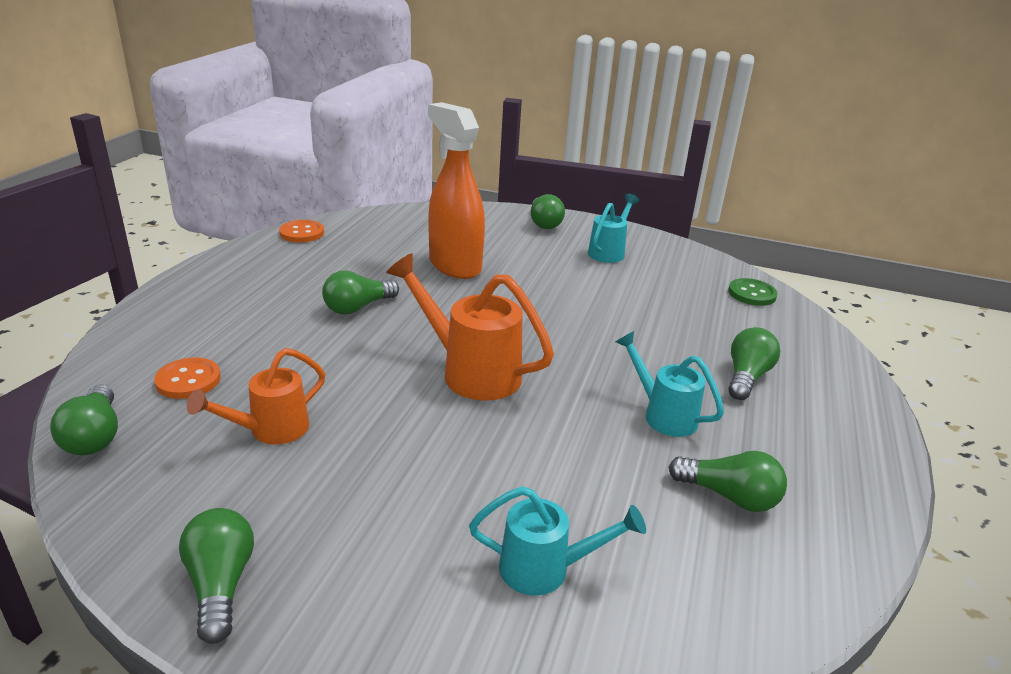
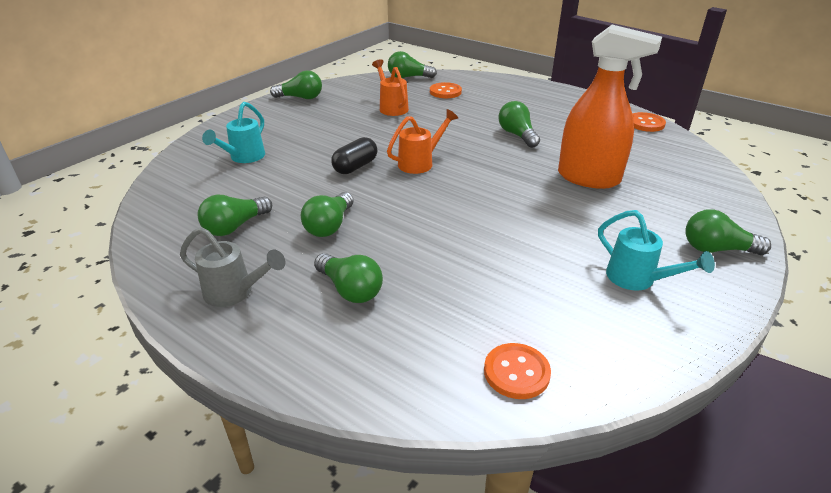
camera: 110 degrees right, 5 degrees up
(454, 266) = (589, 178): orange spray bottle -> orange spray bottle turned 45 degrees clockwise
(470, 371) = (420, 162): orange watering can -> orange watering can, size x0.64
(510, 425) = (355, 167): none -> black capsule
(663, 414) = (329, 226): turquoise watering can -> green light bulb
(752, 294) = (516, 372): green button -> orange button
(825, 449) = (235, 293): none -> grey watering can

